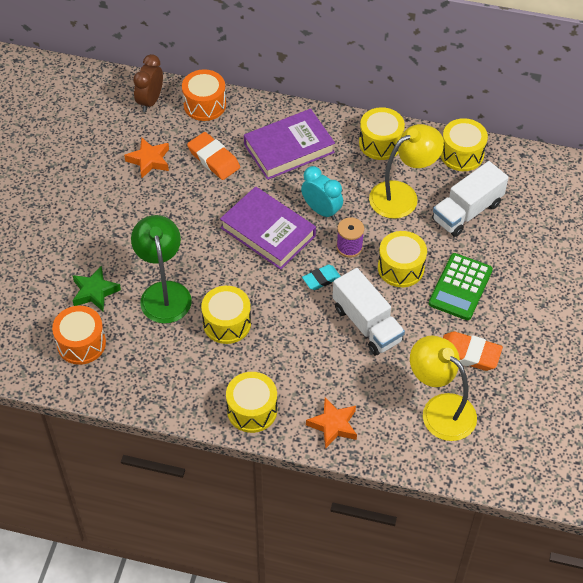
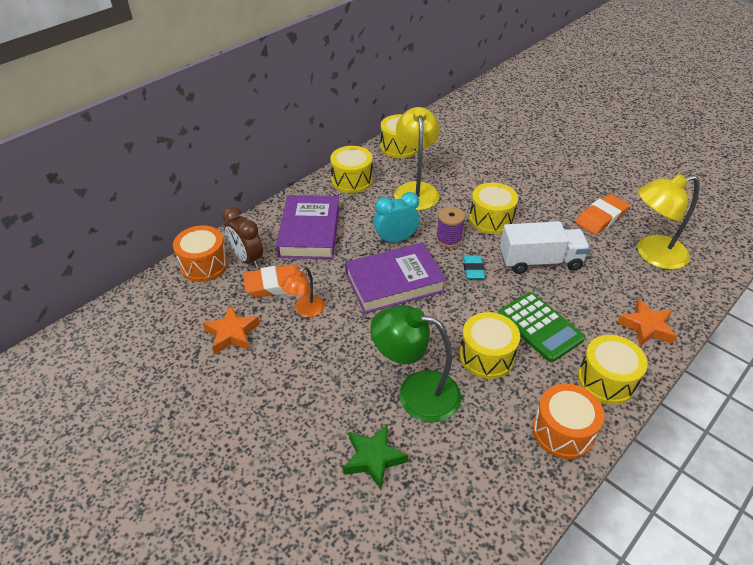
camera: 60 degrees left, 10 degrees down
(81, 343) = (441, 505): orange drum -> orange drum (562, 431)
(150, 101) = (157, 302): brown clock -> brown clock (247, 259)
(199, 190) = (305, 310): none -> orange lamp
(460, 287) = (530, 196): green calculator -> green calculator (540, 327)
(467, 211) = (457, 165): white truck -> none

